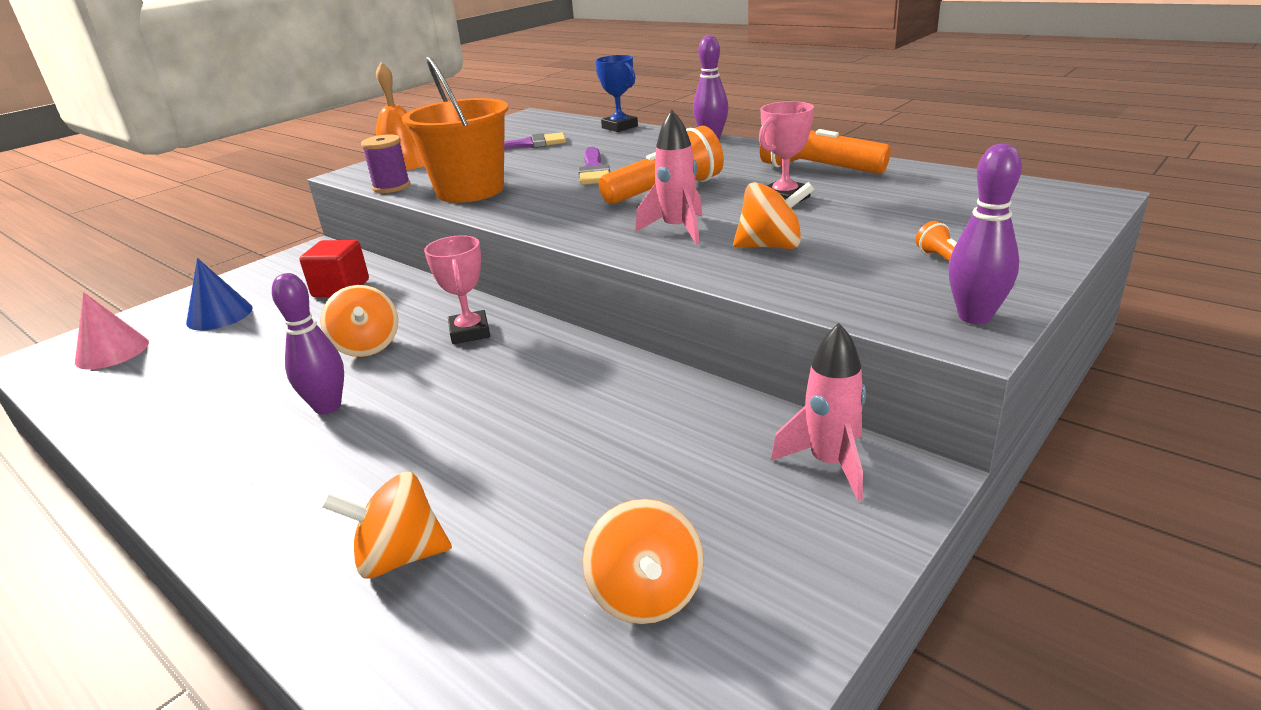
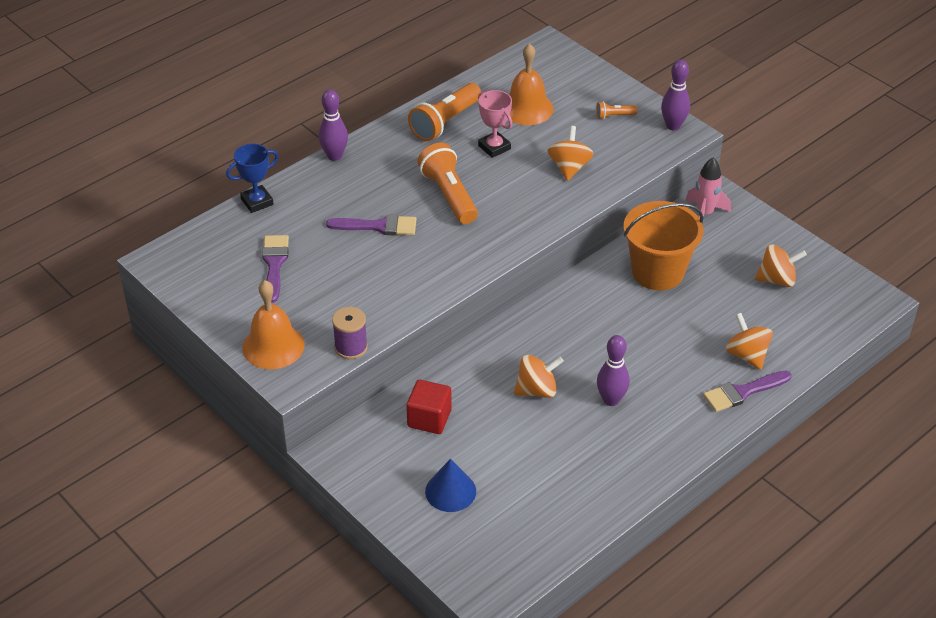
camera: 85 degrees left, 15 degrees up
(112, 352) = (494, 547): pink cone -> none
(294, 558) = (743, 392): none -> purple brush
(400, 557) = (746, 355): orange spinning top -> orange spinning top turned 150 degrees clockwise
(469, 332) = (534, 338): pink trophy -> none
(470, 190) = (390, 297): orange bucket -> orange bucket (657, 272)
(678, 230) = (527, 199): pink rocket -> none
(898, 204) = (527, 108): none -> orange bell

